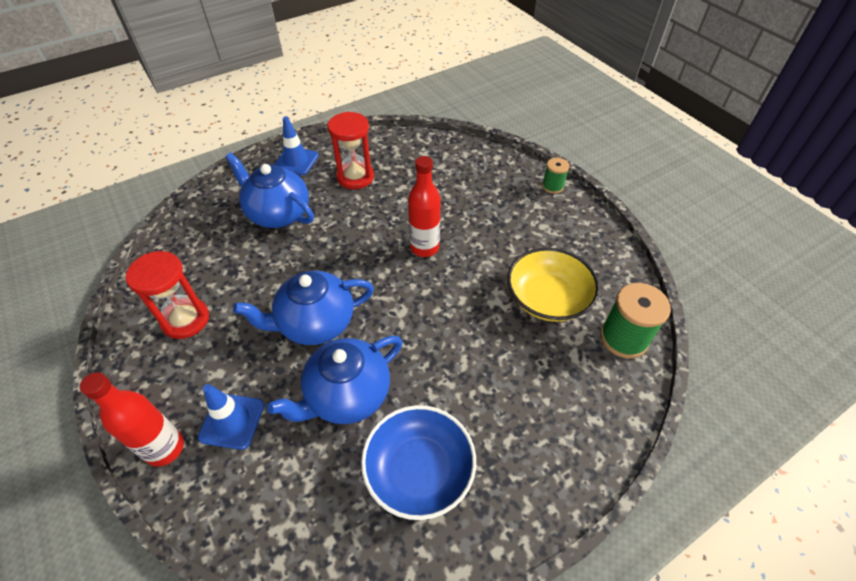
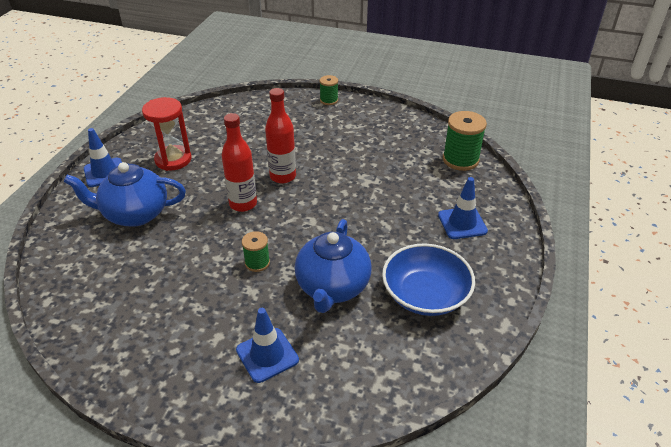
camera: 40 degrees left, 10 degrees down
(165, 448) = (234, 405): red bottle -> red bottle (243, 204)
(185, 320) = (142, 323): red hourglass -> none
(315, 323) = (257, 263): blue teapot -> green spool
(543, 416) = (462, 223): none -> blue traffic cone
(547, 298) = (396, 163): yellow bowl -> none

